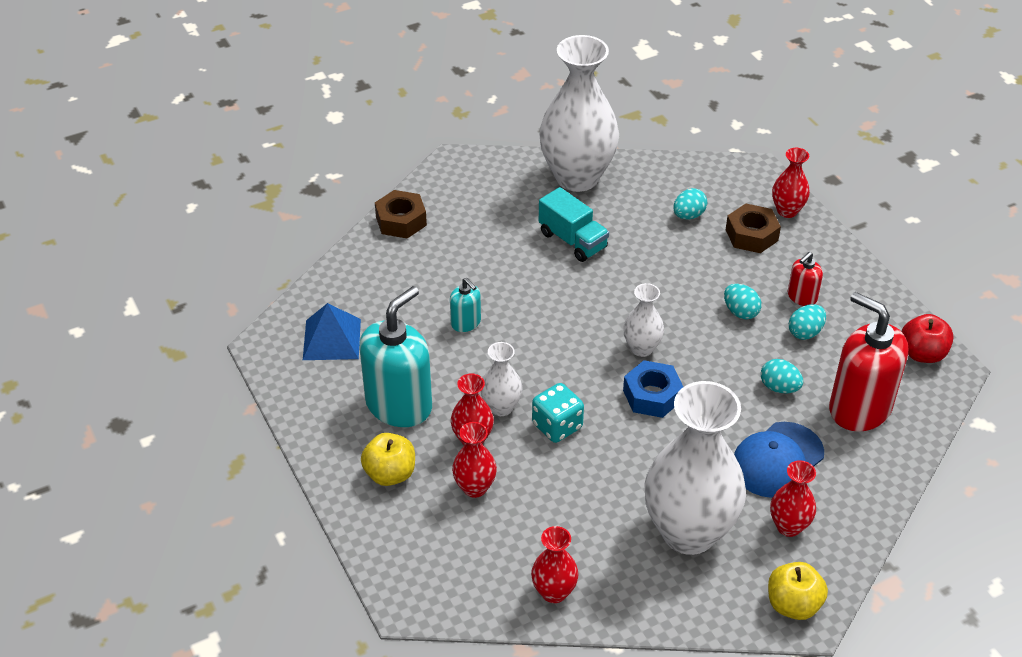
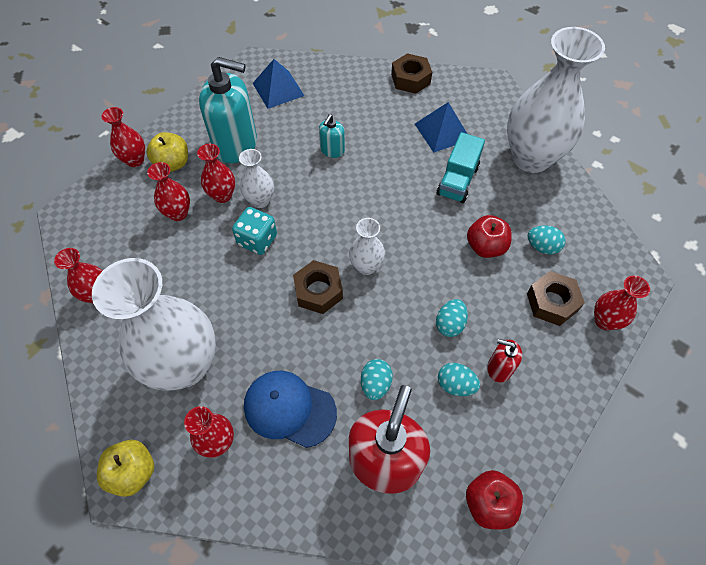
camera: 65 degrees right, 15 degrees up
(358, 511) = (135, 160): none -> red vase
(498, 226) = (442, 131): none -> blue pyramid
(652, 395) = (318, 291): blue nut -> brown nut
(666, 253) = (485, 247): none -> red apple

